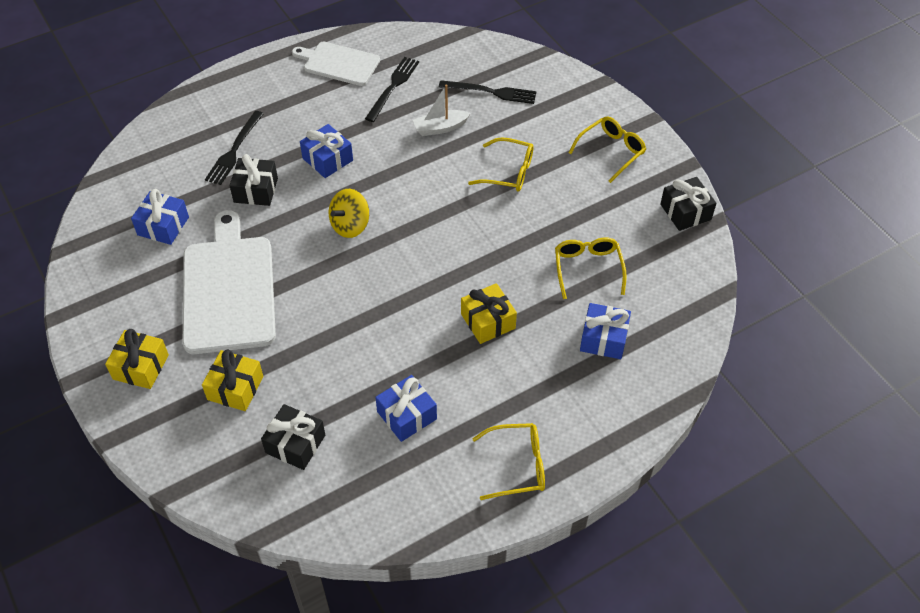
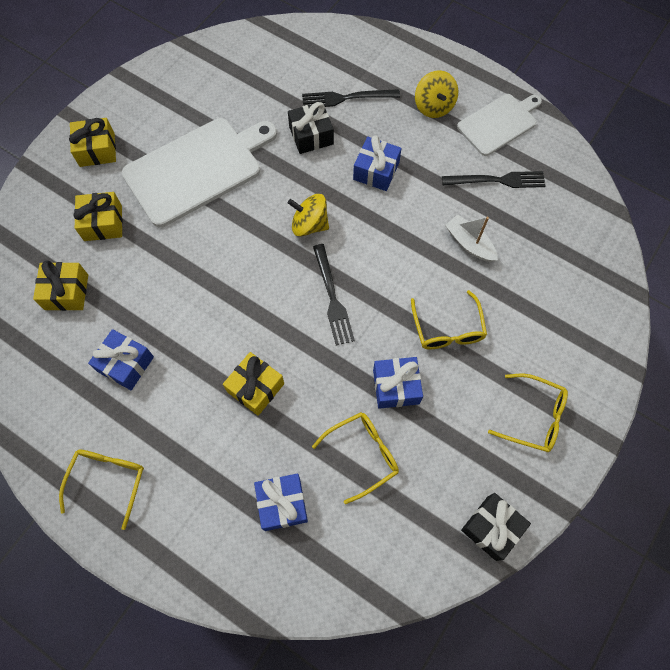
camera: 65 degrees right, 15 degrees up
(163, 226) = (239, 92): blue gift -> blue gift (396, 387)
(290, 96) = (434, 106): none -> yellow spinning top
(295, 444) = (66, 292): black gift -> yellow gift
(339, 63) = (499, 123): white cutting board -> white cutting board turned 60 degrees clockwise
(491, 92) = (546, 268): black fork -> black fork (332, 298)
(517, 465) = (108, 480): yellow glasses -> yellow glasses turned 135 degrees counterclockwise

